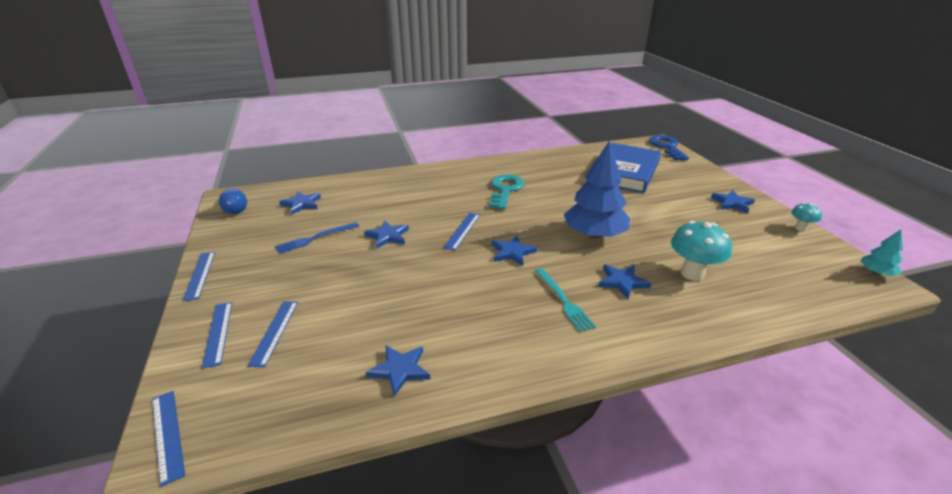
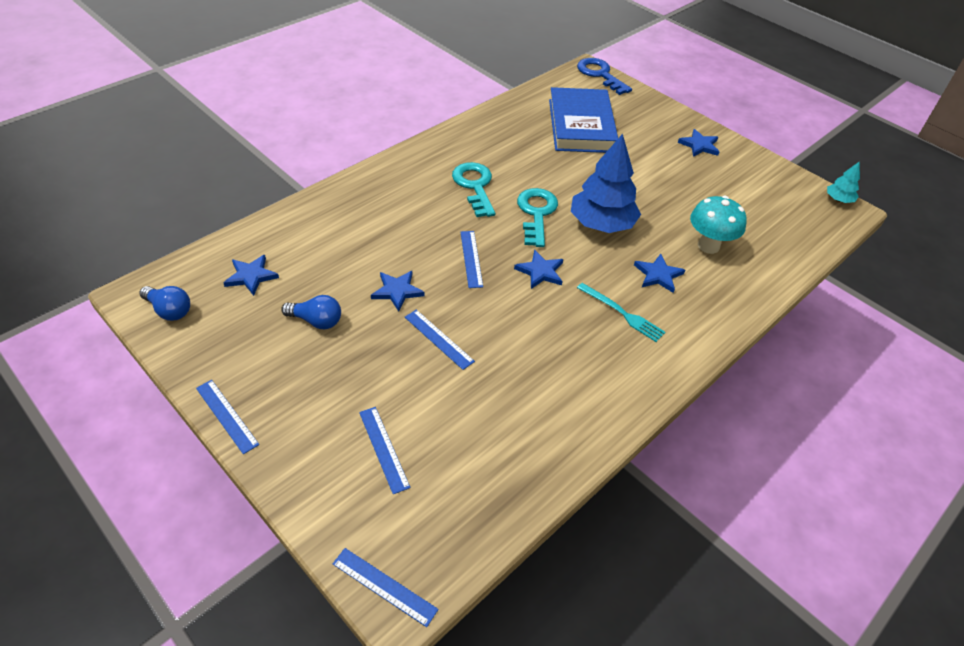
camera: 30 degrees left, 15 degrees up
(218, 333) = (325, 473): blue ruler -> blue ruler (438, 339)
(315, 238) = (316, 321): blue fork -> blue light bulb
(400, 370) = (536, 439): blue star -> none
(541, 216) = (536, 213): none -> turquoise key
(800, 228) = (766, 163): turquoise mushroom -> none

